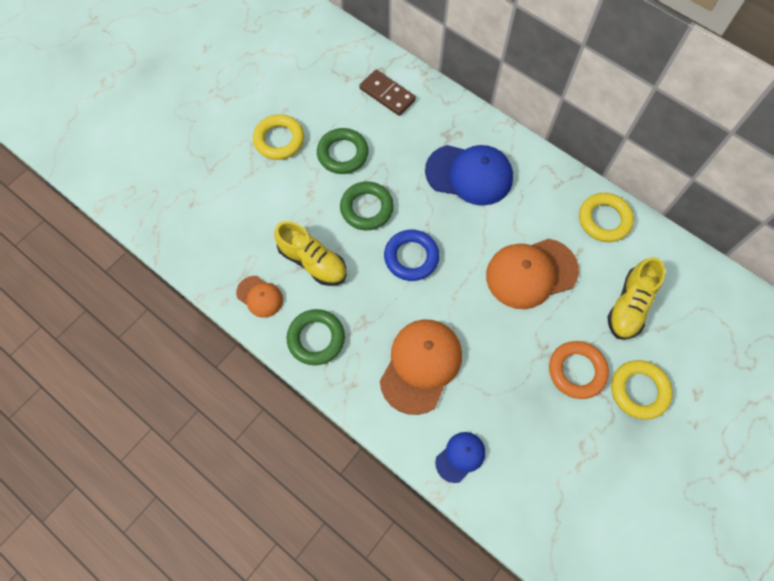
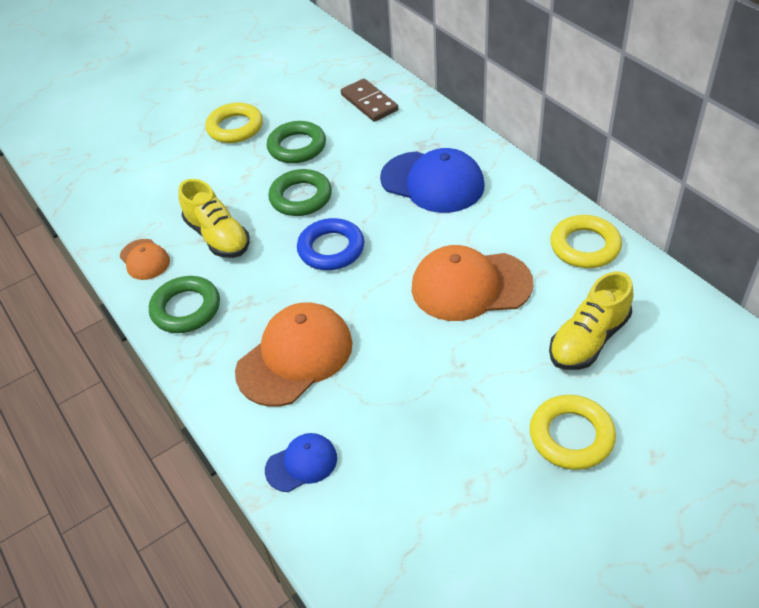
camera: 20 degrees right, 20 degrees down
(576, 371) = (492, 398): orange ring -> none

